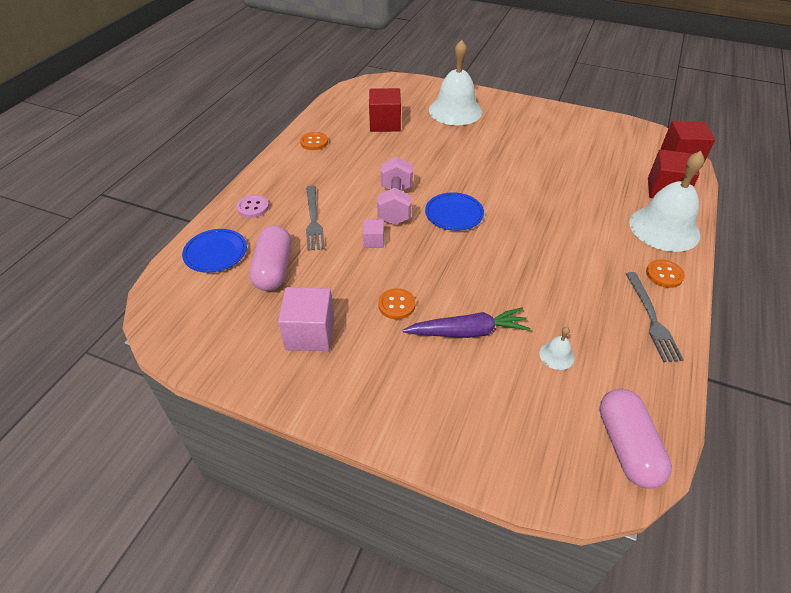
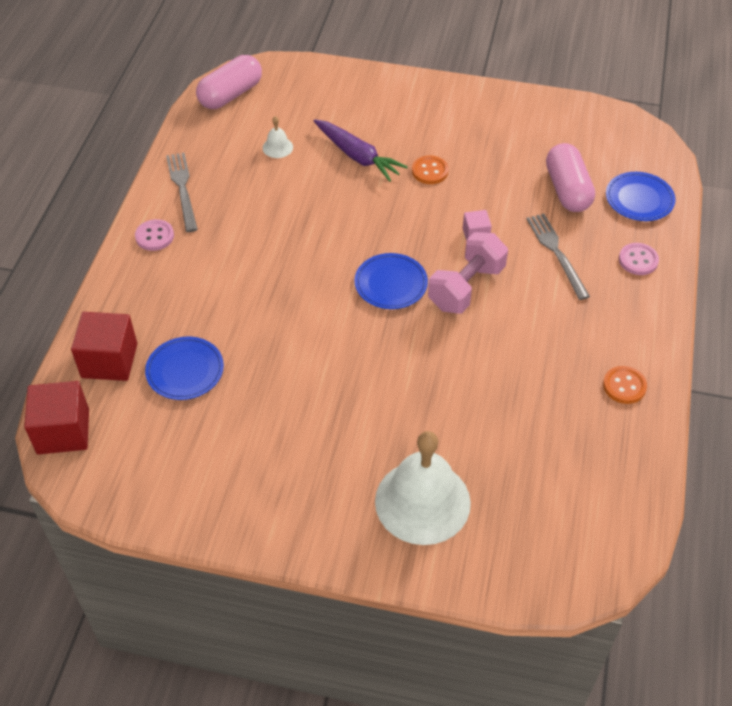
camera: 170 degrees right, 5 degrees up
(310, 333) = (500, 138): pink cube -> none
(385, 123) = (532, 447): red cube -> none
(395, 205) = (466, 287): pink dumbbell -> pink dumbbell turned 45 degrees clockwise
(468, 332) = (358, 156): purple carrot -> purple carrot turned 120 degrees counterclockwise
(608, 179) = (185, 370): none -> blue plate
(627, 447) = (230, 94): pink capsule -> pink capsule turned 60 degrees clockwise
(664, 228) = (133, 297): white bell -> none
(664, 274) = (154, 236): orange button -> pink button

